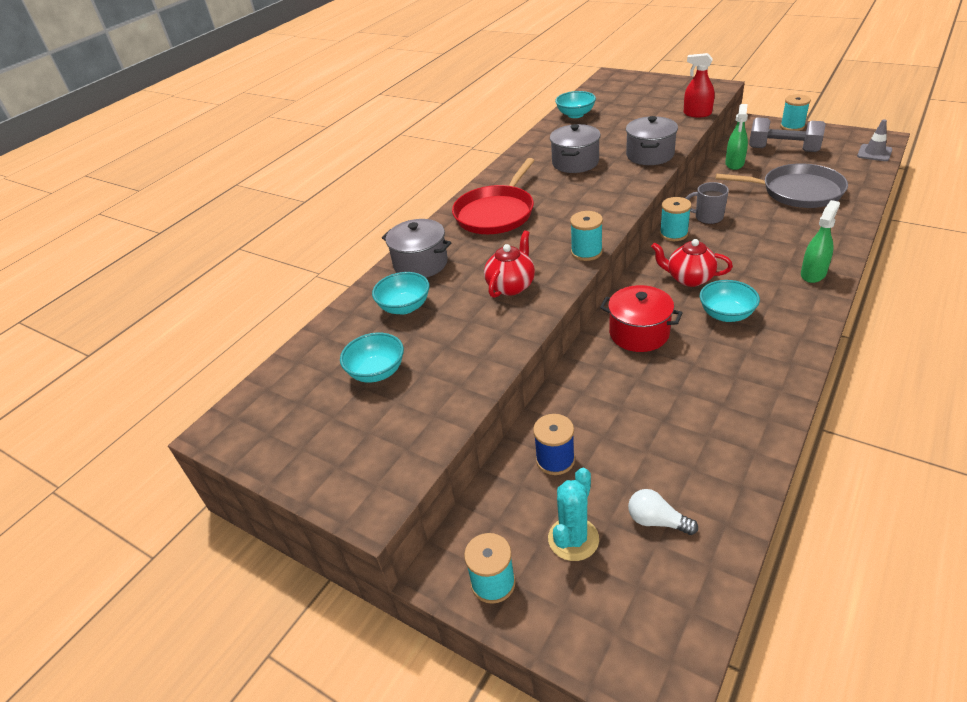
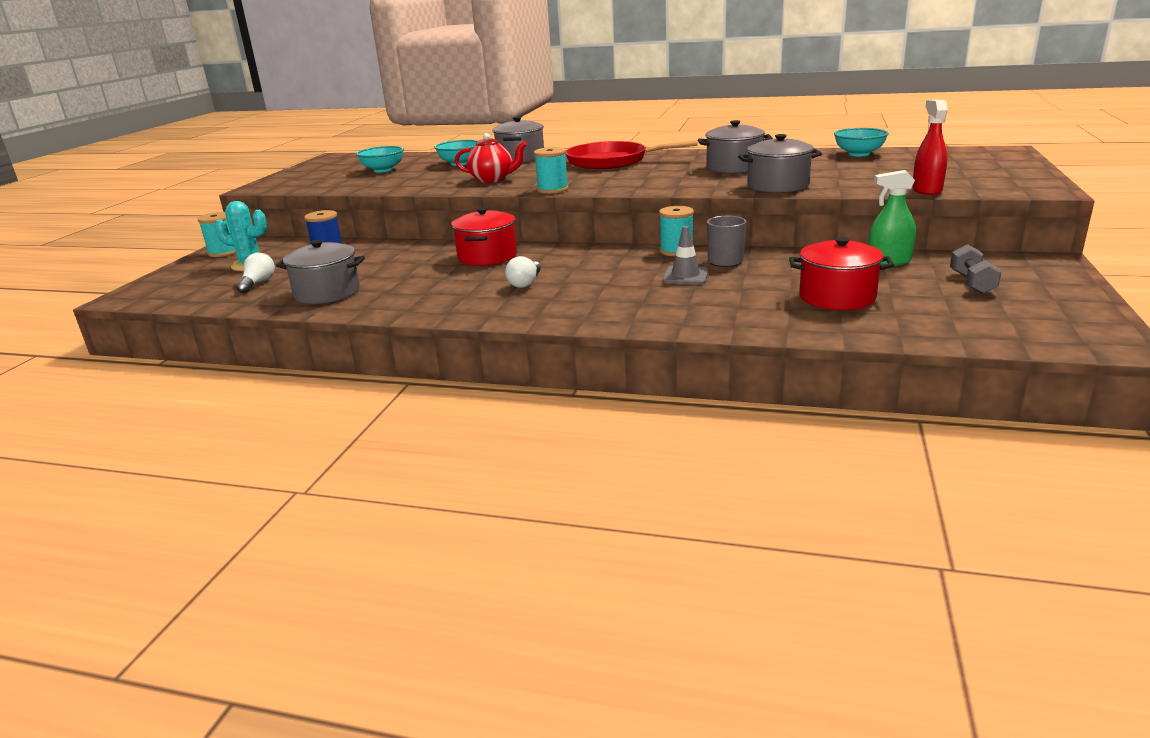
camera: 70 degrees right, 15 degrees down
(689, 278) = (587, 264): red teapot -> none
(712, 451) = (327, 293): none -> grey pot
(726, 314) = (525, 283): turquoise bowl -> white light bulb
(783, 149) = (972, 283): grey dumbbell -> grey dumbbell, size x0.59
(792, 126) = (1072, 283): turquoise spool -> none
(797, 191) = (837, 297): grey pan -> red pot
(813, 274) = (622, 314): green spray bottle -> none
(874, 153) = (1040, 340): grey traffic cone -> grey traffic cone (685, 276)

